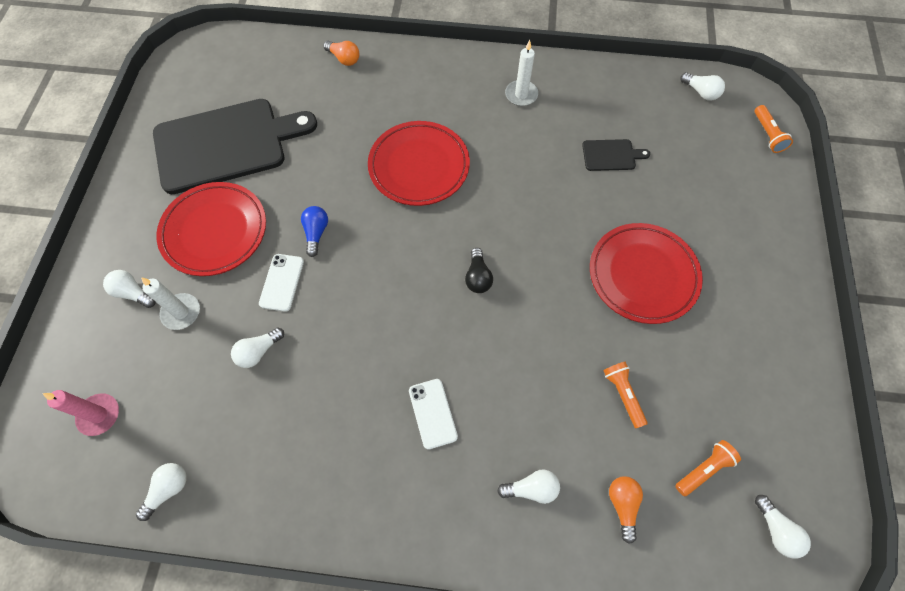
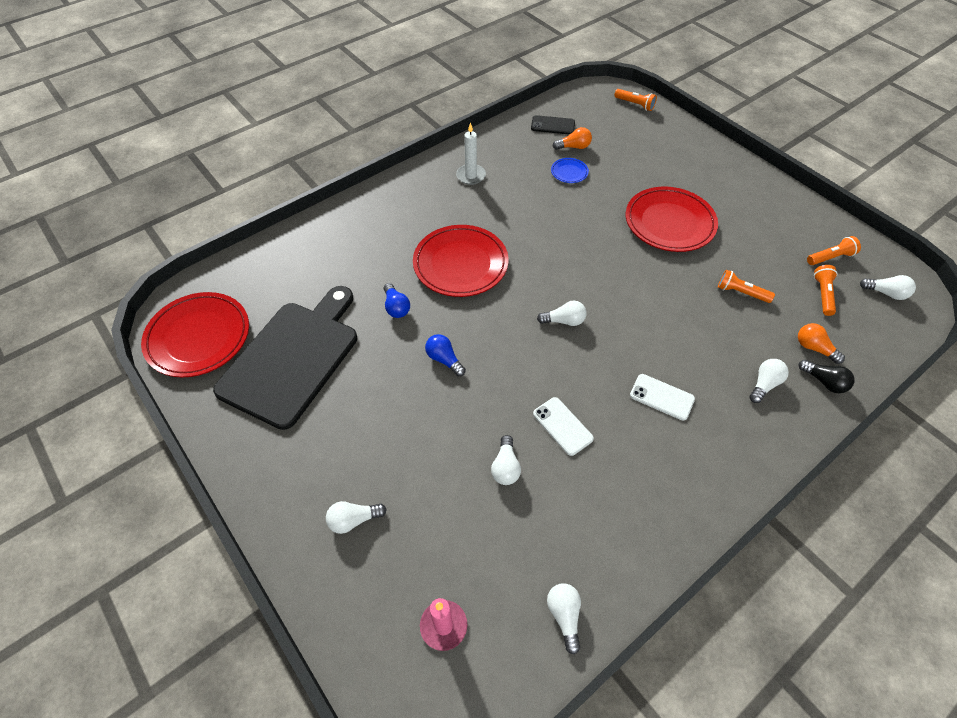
camera: 45 degrees left, 10 degrees down
(181, 312) = (412, 496): white candle -> none
(215, 231) = (364, 422): red plate -> red plate (199, 337)
(282, 282) = (462, 410): white phone -> white phone (562, 426)
(333, 163) = (396, 307): none -> blue light bulb
(344, 59) = (313, 236): orange light bulb -> orange light bulb (573, 147)
(478, 277) = (584, 298): black light bulb -> black light bulb (824, 382)
(611, 155) = (569, 172): black cutting board -> blue plate
(654, 99) = (553, 125): none -> black phone
(700, 92) = (573, 105): white light bulb -> white light bulb (564, 321)
(765, 445) = (830, 257): none -> orange flashlight

